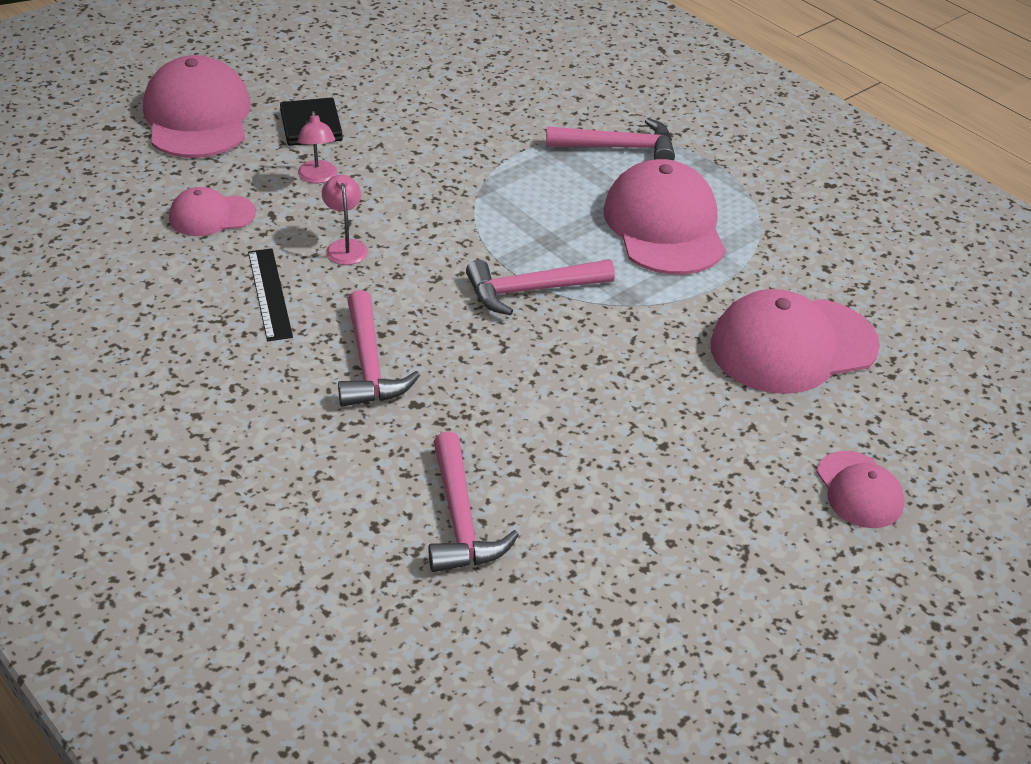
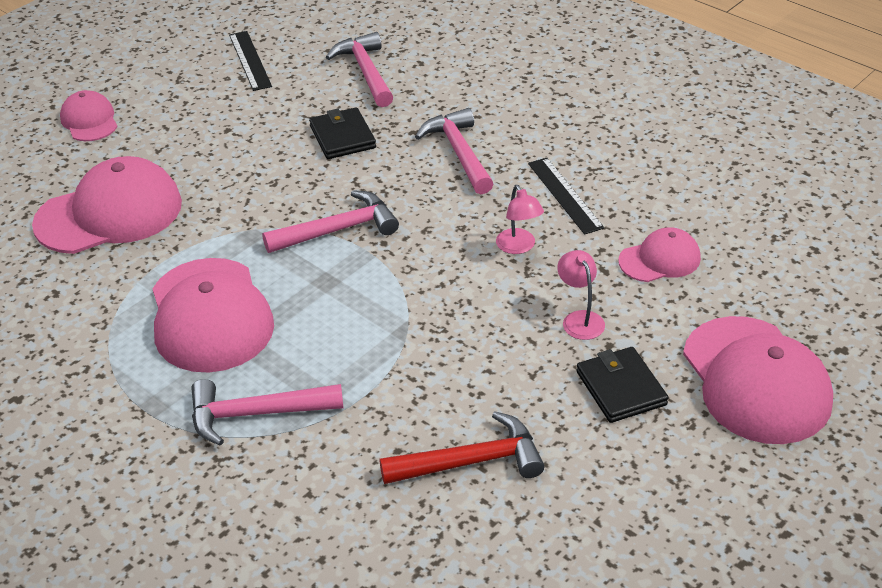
camera: 175 degrees right, 0 degrees up
(451, 99) = (471, 462): none -> red hammer
(510, 409) = (342, 137): none -> black wallet
(637, 573) = (250, 60): none -> black ruler

